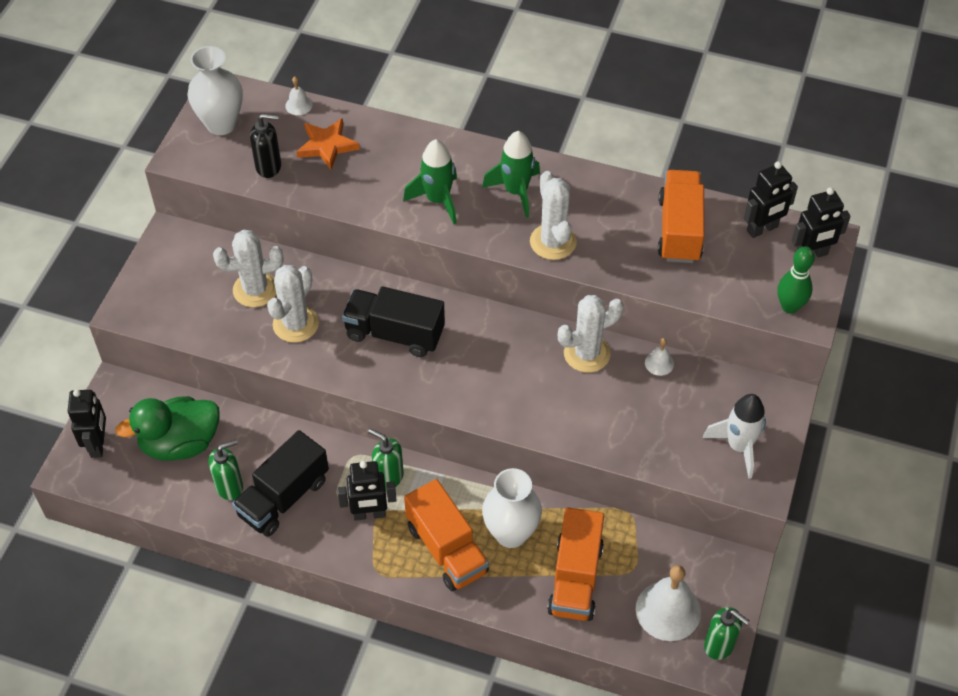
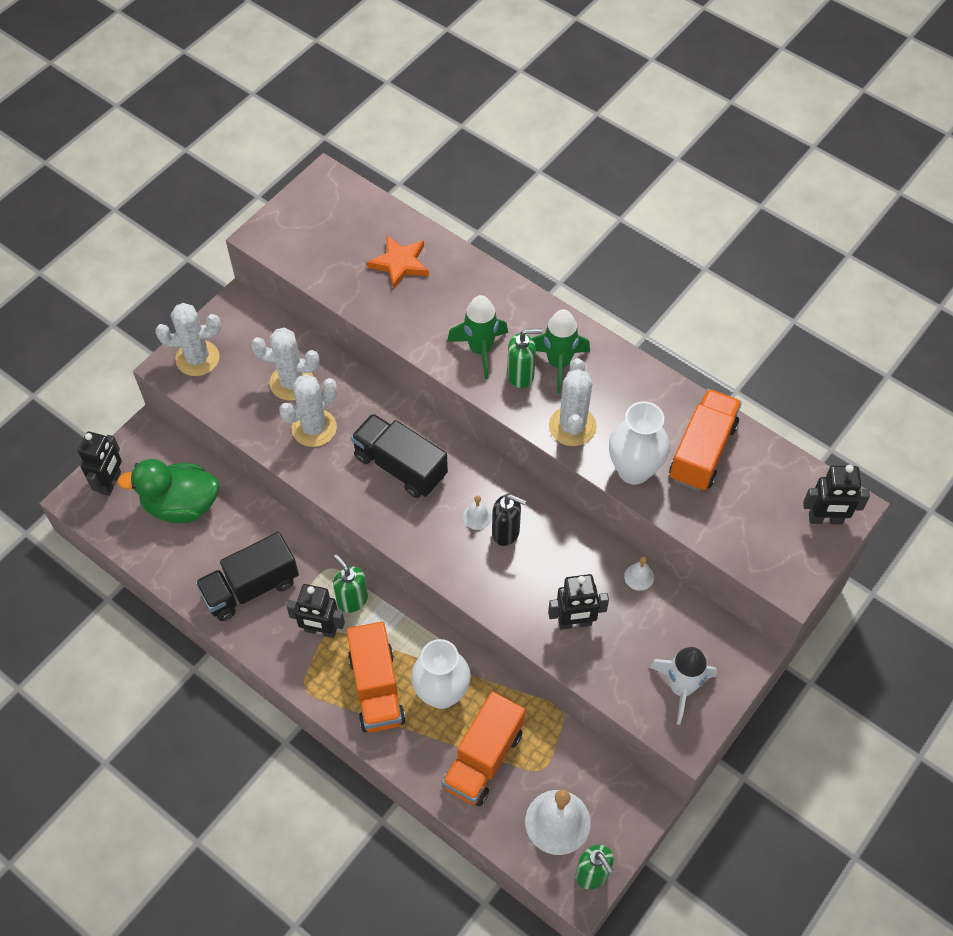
camera: 20 degrees right, 5 degrees up
(221, 124) = (312, 214): white vase -> white vase (634, 470)
(230, 487) = (208, 561): green soap dispenser -> green soap dispenser (521, 375)
(269, 167) = (338, 269): black soap dispenser -> black soap dispenser (506, 532)
(298, 105) = (391, 215): white bell -> white bell (477, 517)
(587, 353) = (572, 544): white cactus -> white cactus (197, 358)
(762, 229) = (786, 477): black robot -> black robot (575, 622)
(789, 307) = (778, 567): green bowling pin -> none

